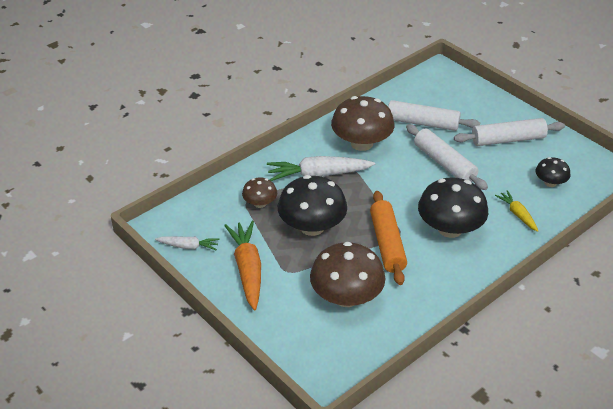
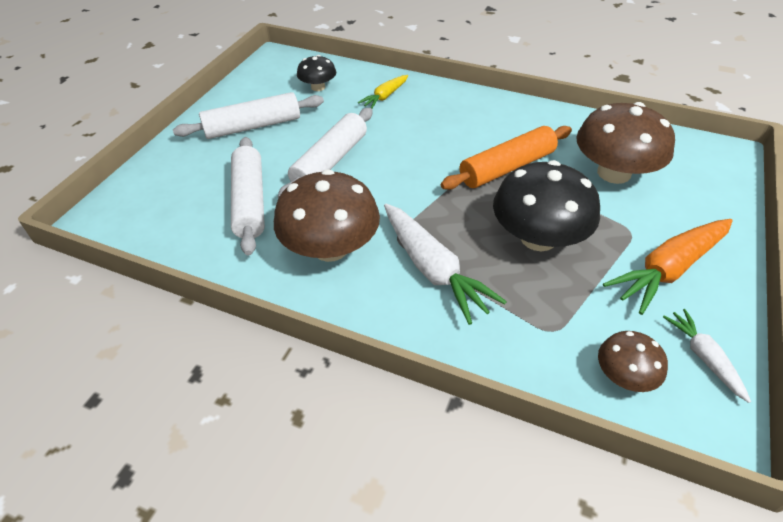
camera: 115 degrees left, 5 degrees up
(260, 203) = (543, 311): brown mushroom -> brown mushroom (624, 376)
(450, 228) = (443, 131): black mushroom -> none
(508, 139) = (253, 126): white rolling pin -> white rolling pin turned 75 degrees counterclockwise

